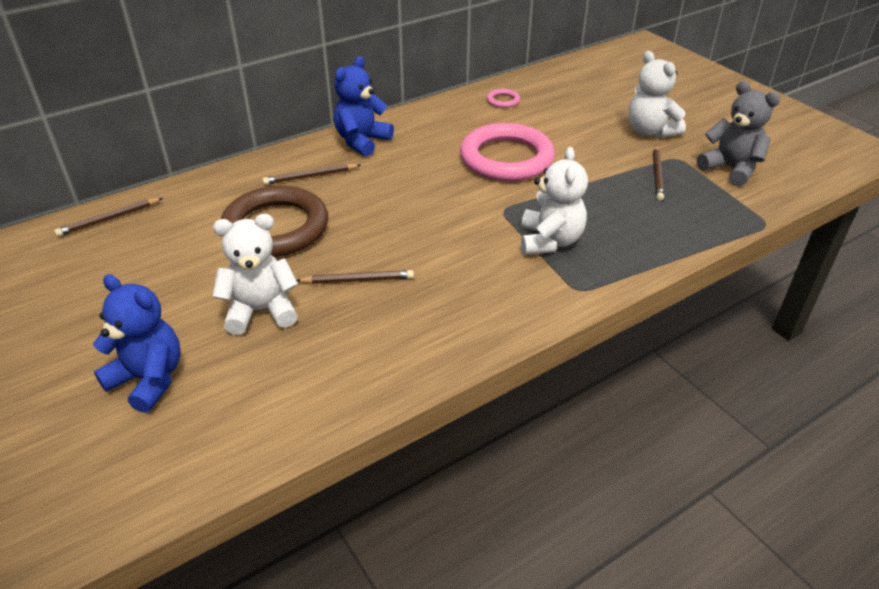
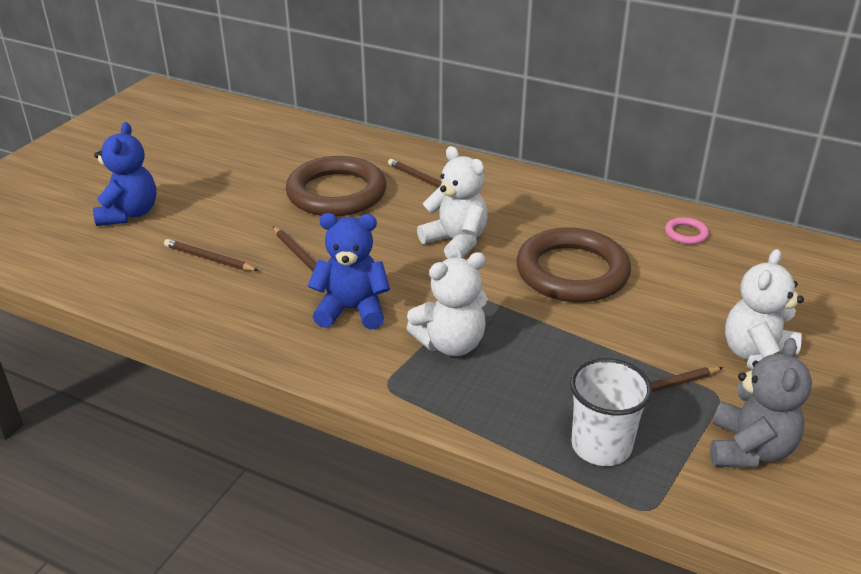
camera: 60 degrees right, 5 degrees down
(109, 219) = (286, 125): brown pencil -> brown pencil (209, 259)
(261, 311) = (229, 227): white teddy bear -> white teddy bear (456, 242)
(362, 141) = (506, 183): blue teddy bear -> blue teddy bear (352, 310)
(506, 158) = (572, 272): pink ring -> brown ring
(700, 219) = (601, 446): none -> white cup

